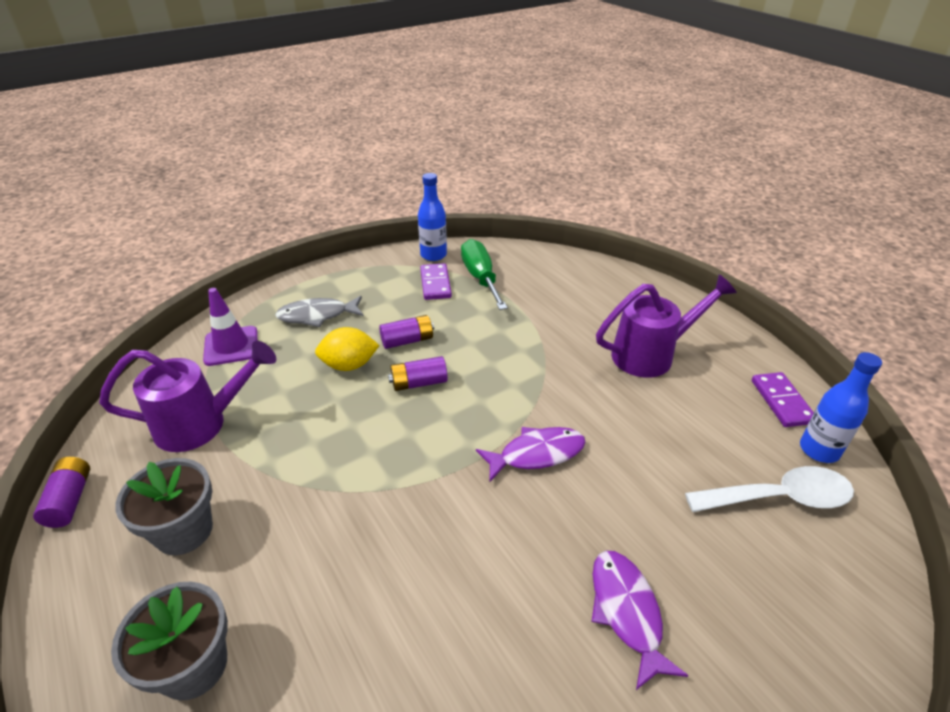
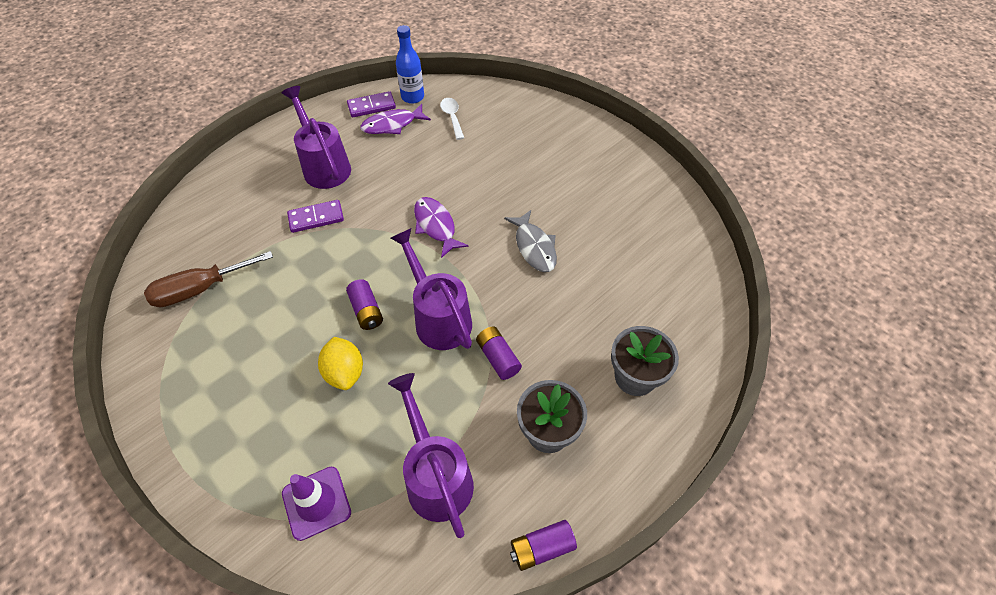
camera: 100 degrees left, 15 degrees up
(317, 315) = (261, 430): grey fish -> grey fish (534, 247)
(386, 443) = (439, 318): none -> purple watering can
(407, 341) = (307, 332): purple battery -> purple battery (498, 358)
(433, 255) = (145, 341): blue bottle -> none
(435, 284) = (207, 327): purple domino -> purple domino (316, 218)
(480, 278) = (200, 289): green screwdriver -> brown screwdriver
(627, 611) = (540, 181): purple fish -> purple fish (392, 125)
(779, 498) = (452, 117): white spoon -> white spoon, size x0.62

